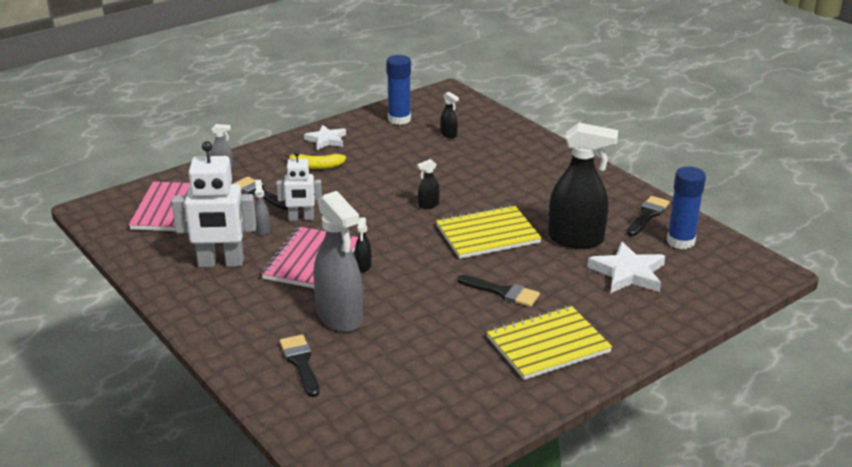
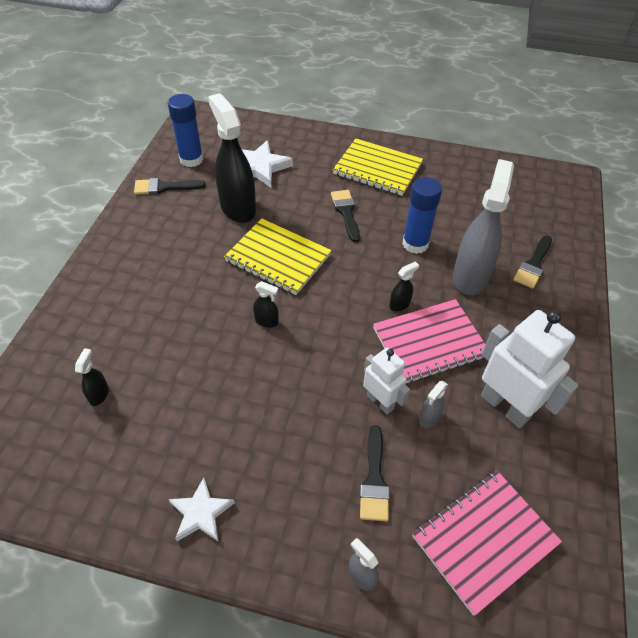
camera: 130 degrees left, 20 degrees up
(316, 166) = (272, 472): yellow banana -> none
(399, 119) = (86, 472): blue glue stick -> blue glue stick (415, 244)

